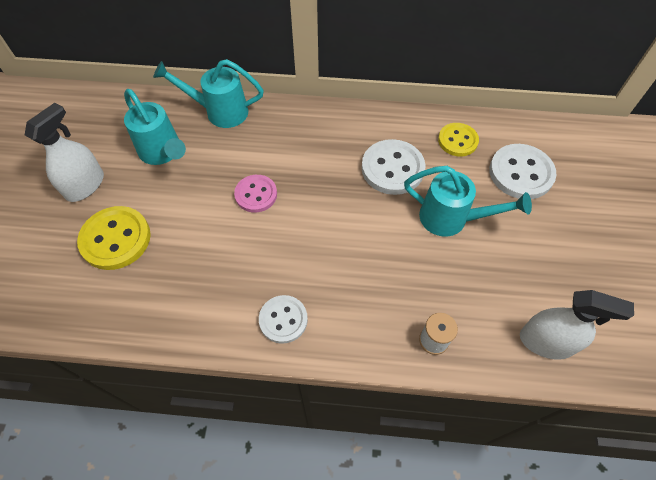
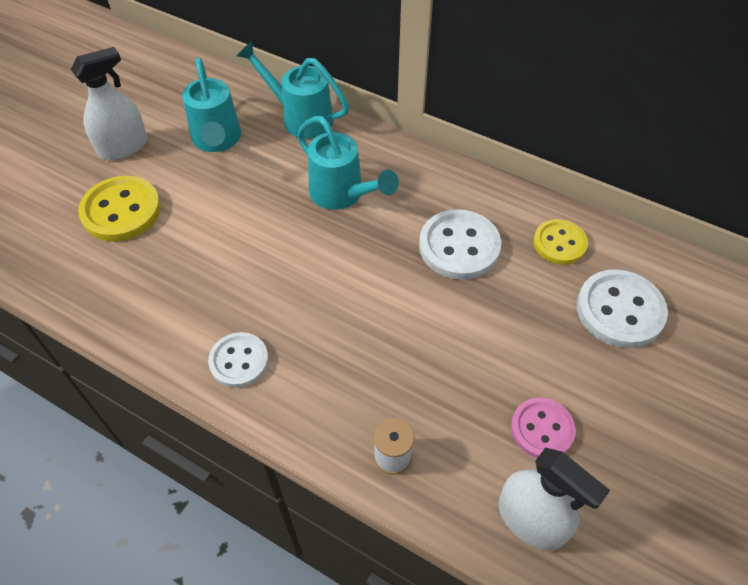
camera: 25 degrees right, 5 degrees down
(256, 194) = (287, 218): pink button -> pink button (542, 429)
(452, 219) = (497, 330): turquoise watering can -> turquoise watering can (342, 195)

